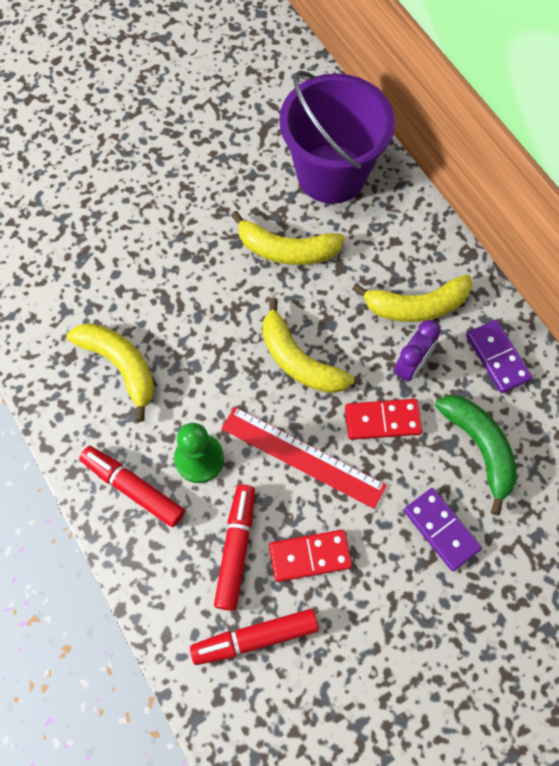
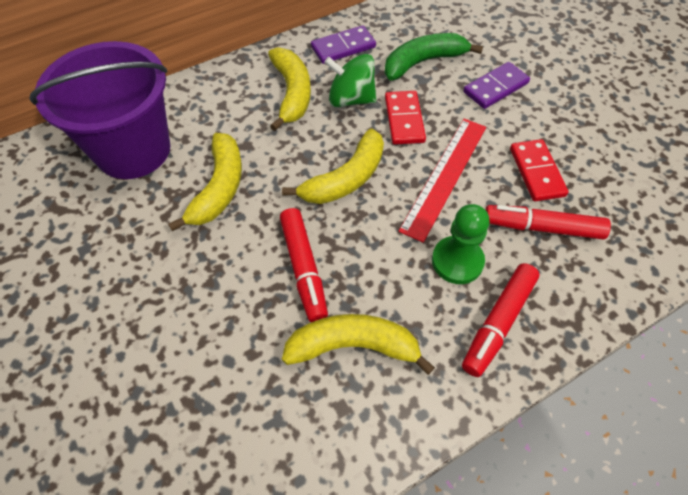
camera: 90 degrees left, 10 degrees down
(120, 366) = (353, 346): yellow banana -> yellow banana turned 45 degrees clockwise
(255, 638) = (619, 212): red marker -> red marker (303, 269)
(411, 365) = (351, 99): purple clock -> green spinning top

